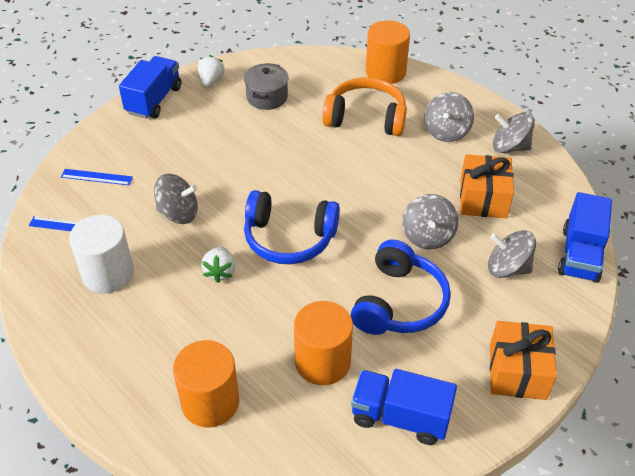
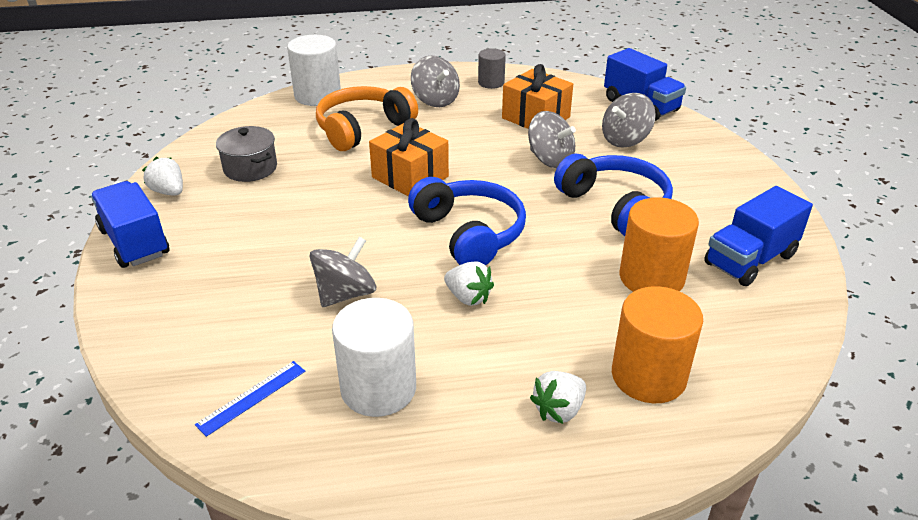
camera: 55 degrees left, 10 degrees down
(97, 177) = (199, 337): blue ruler -> none
(146, 367) = (559, 410): none -> white strawberry
(289, 238) = (469, 234): blue headphones -> blue headphones turned 75 degrees counterclockwise
(385, 72) = (317, 96): orange cylinder -> white cylinder
(509, 147) = (491, 83): grey spinning top -> grey cylinder
(517, 372) = (740, 181): orange gift -> orange gift (410, 177)

